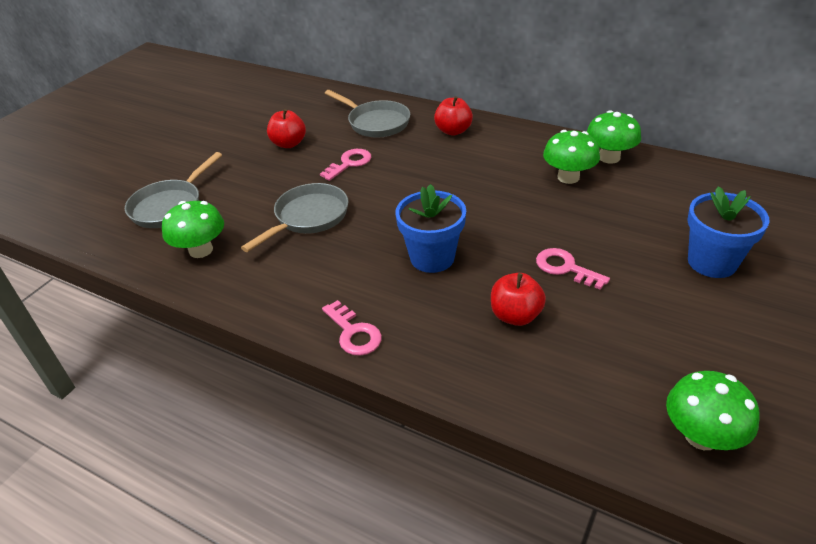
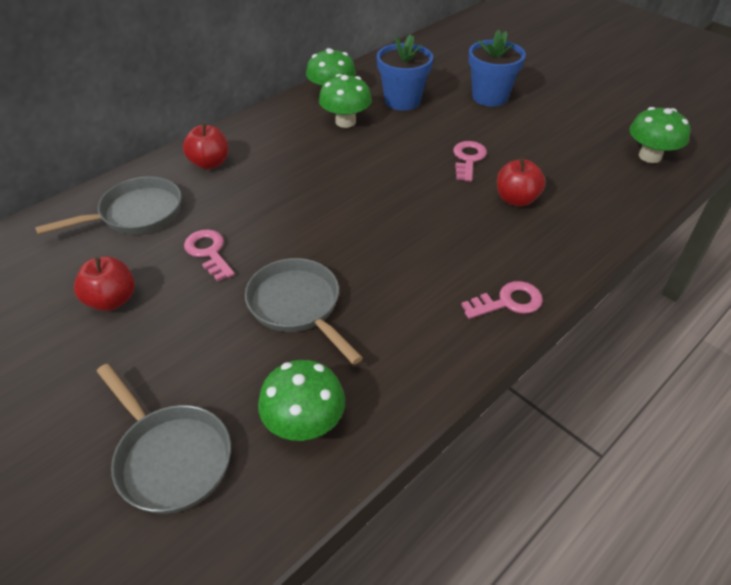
camera: 75 degrees left, 5 degrees up
(432, 258) = (419, 227): blue flower pot -> blue flower pot (402, 101)
(565, 268) = (468, 159): pink key -> pink key turned 135 degrees clockwise

